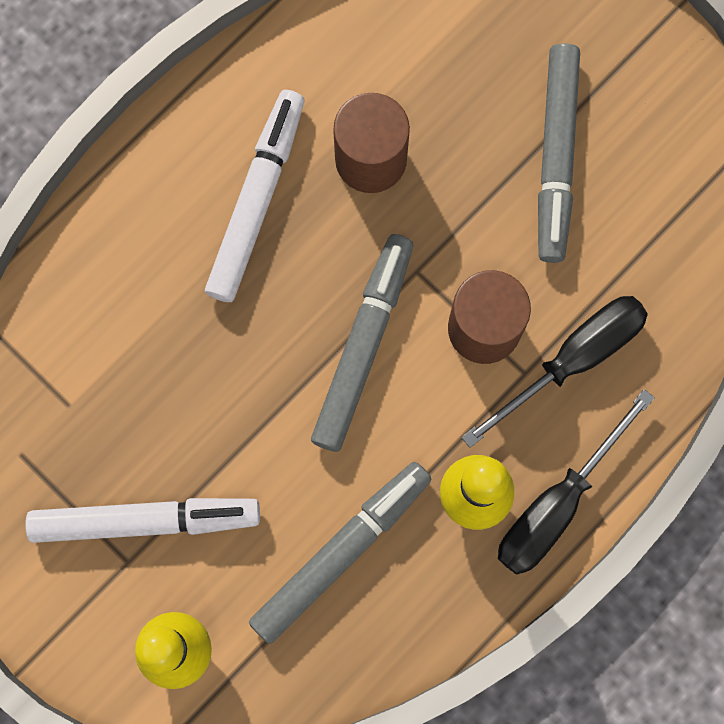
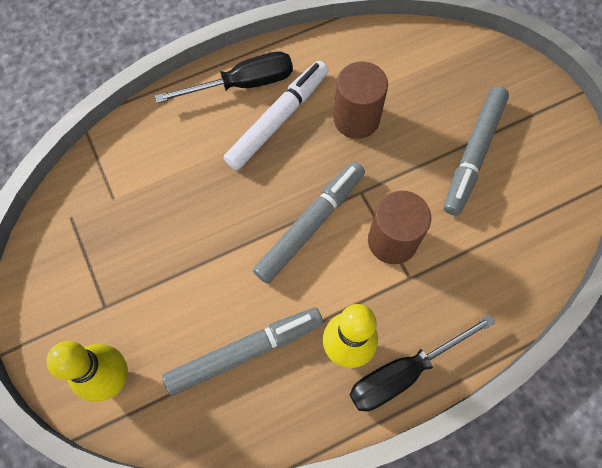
camera: 20 degrees right, 10 degrees down
(145, 521) = (127, 284): white marker -> none
(572, 360) = (445, 280): black screwdriver -> black screwdriver (243, 84)

